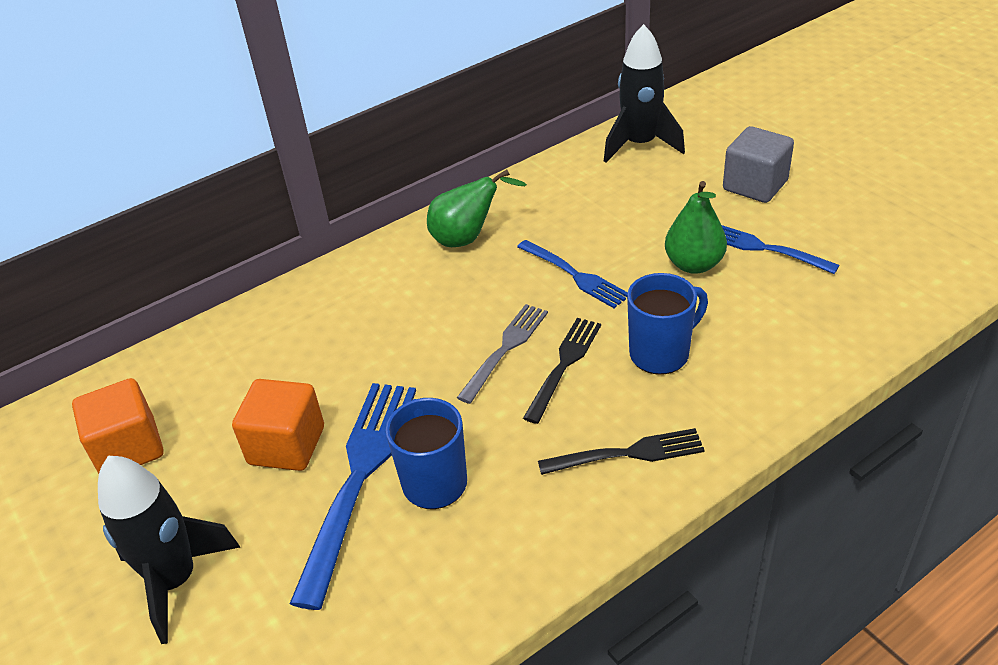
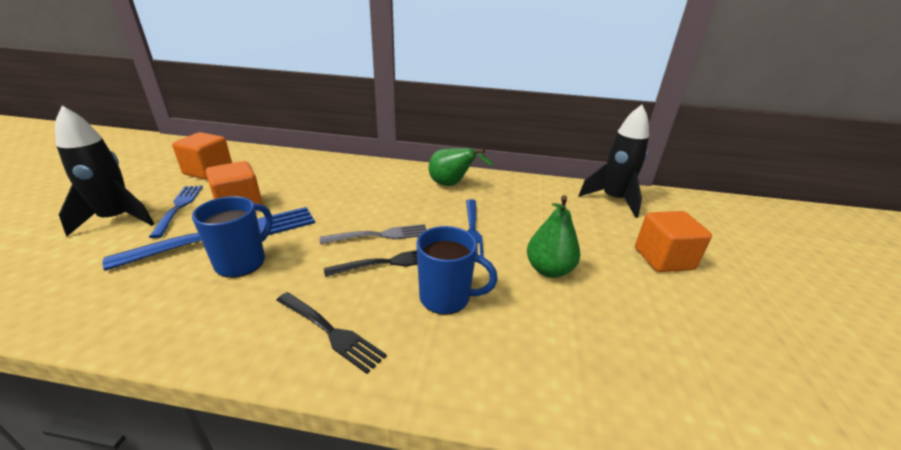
camera: 40 degrees right, 10 degrees down
(755, 185) = (663, 259): grey cube -> orange cube
(764, 248) = (614, 294): blue fork -> blue fork (178, 207)

